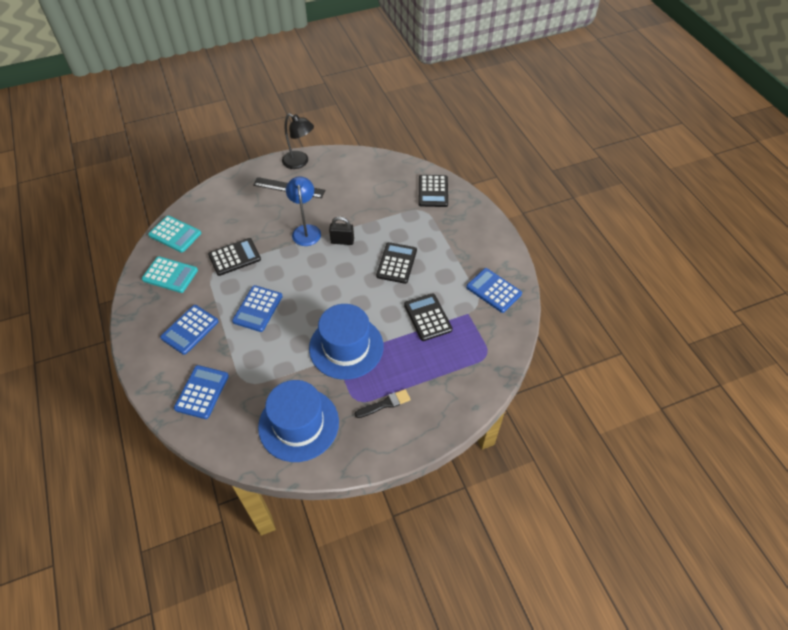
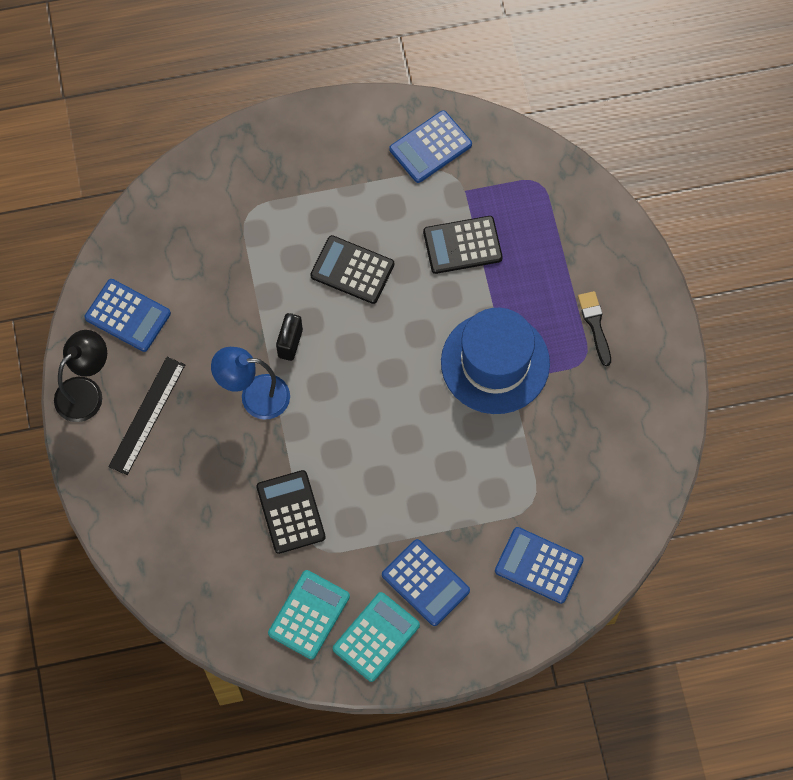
camera: 80 degrees left, 15 degrees up
(175, 234) = (219, 608): turquoise calculator -> turquoise calculator (376, 637)
(258, 309) = (403, 481): blue calculator -> blue calculator (128, 315)
(298, 424) = (609, 438): blue hat -> none
(433, 191) = (208, 189): black calculator -> none

